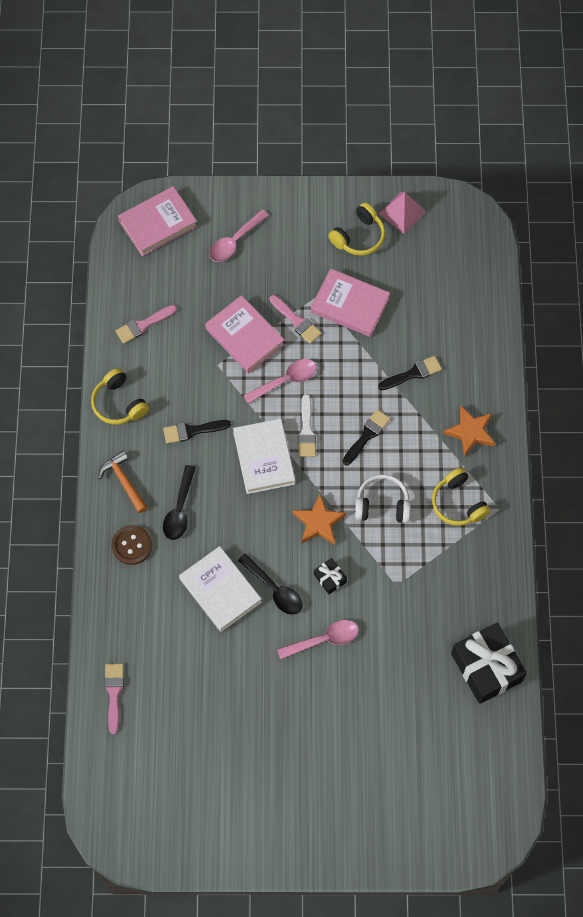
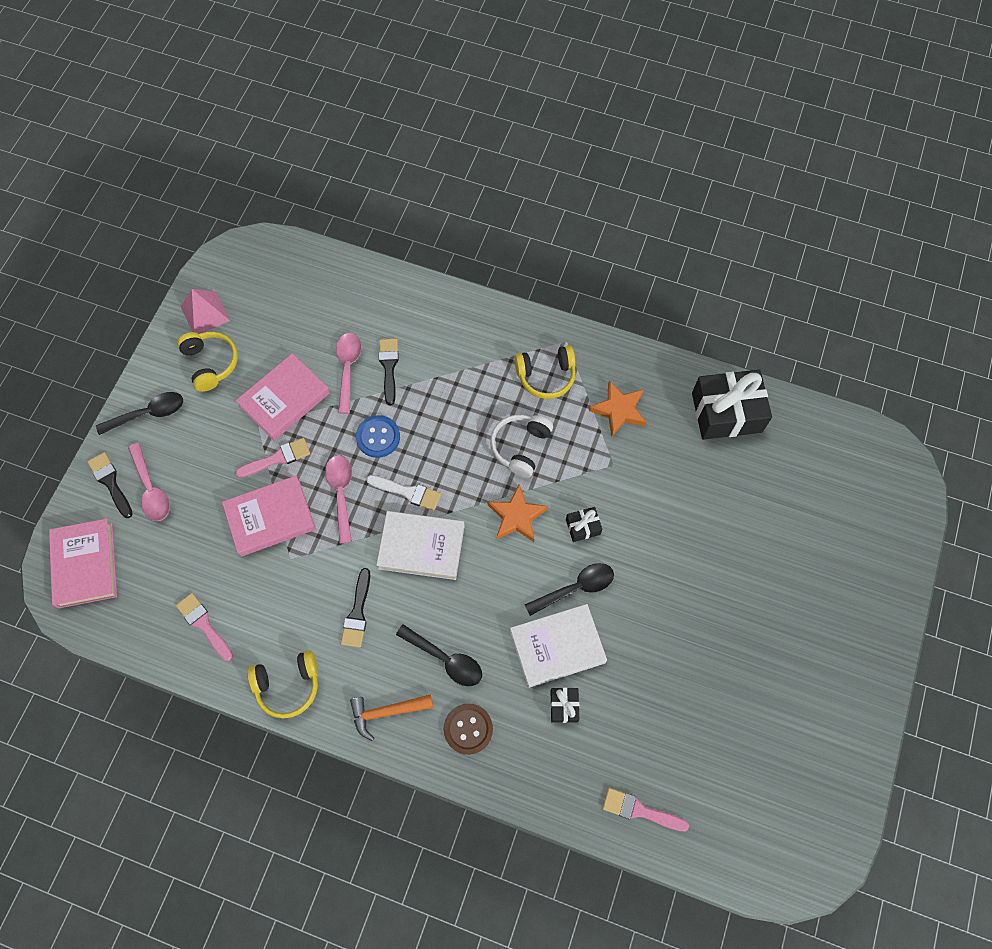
camera: 70 degrees left, 0 degrees up
(143, 325) = (203, 624): pink brush -> pink brush turned 150 degrees clockwise
(174, 611) = (564, 706): none -> black gift
(296, 211) = (148, 414): none -> black spoon
(324, 639) = (649, 557): pink spoon -> pink spoon (348, 368)
(345, 389) = (378, 437): none -> blue button
(367, 435) = (438, 434): black brush -> black brush (110, 482)
(470, 432) = (475, 338): orange star -> orange star (619, 410)

